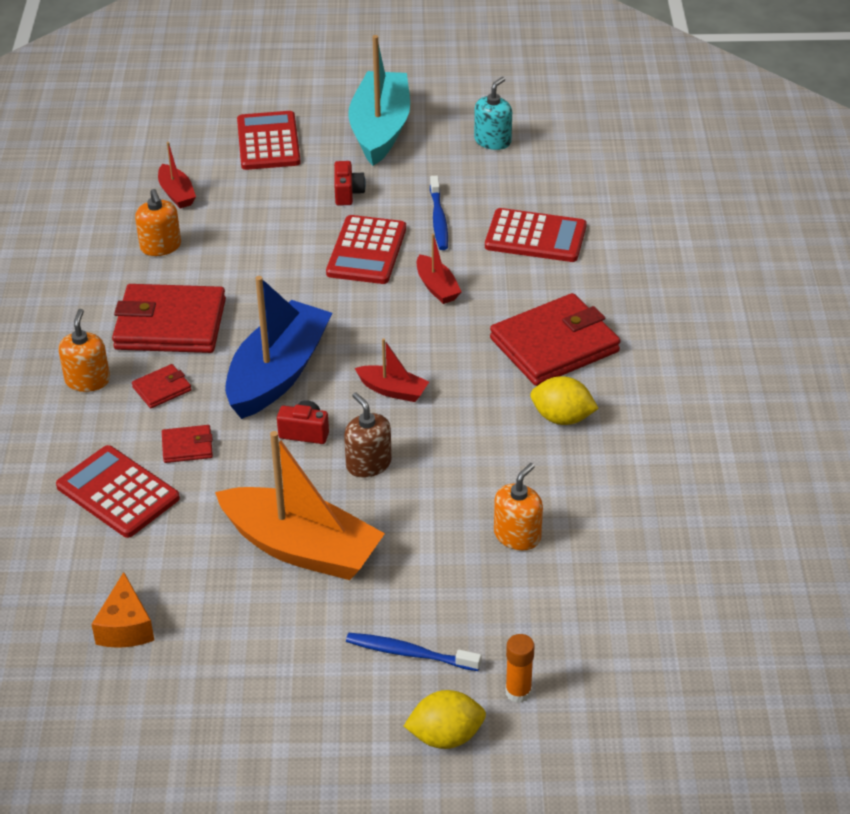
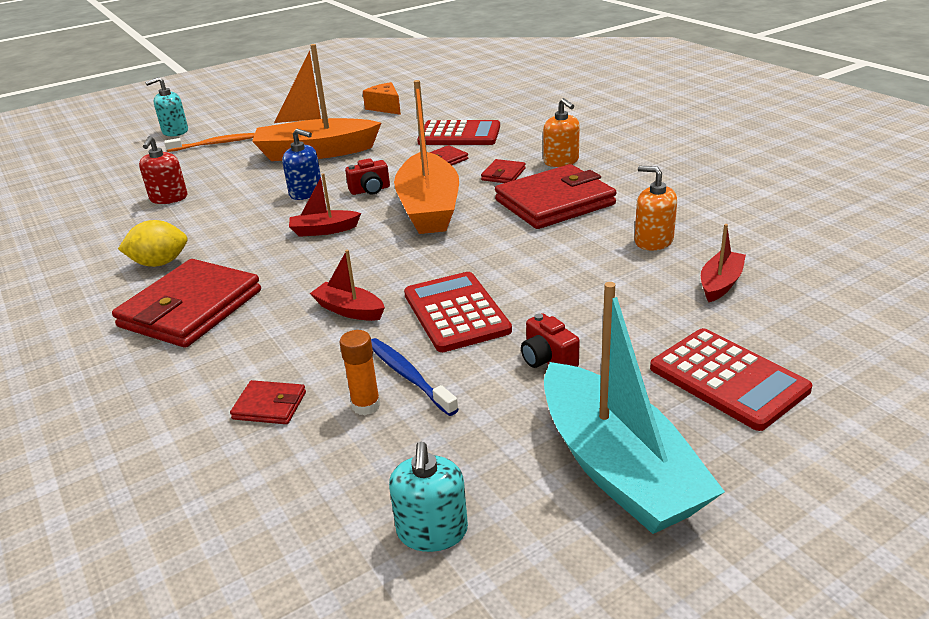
camera: 150 degrees right, 10 degrees down
(176, 194) = (720, 283): red boat -> red boat turned 90 degrees clockwise
(278, 373) = (429, 208): blue boat -> orange boat
(368, 464) = (306, 192): brown soap dispenser -> blue soap dispenser
(409, 653) = (214, 144): blue toothbrush -> orange toothbrush
(445, 736) = (175, 131): yellow lemon -> turquoise soap dispenser
(517, 535) = (169, 198): orange soap dispenser -> red soap dispenser
(518, 692) = (139, 152): orange glue stick -> orange glue stick (366, 405)
(535, 237) = (269, 406): red calculator -> red wallet

